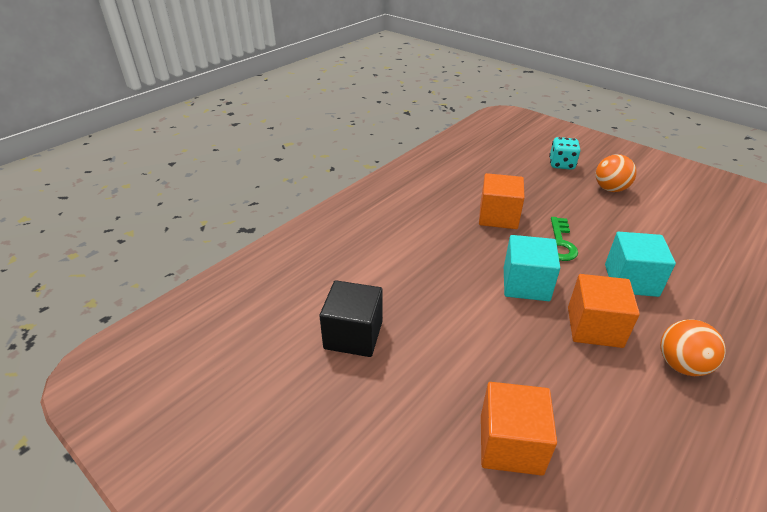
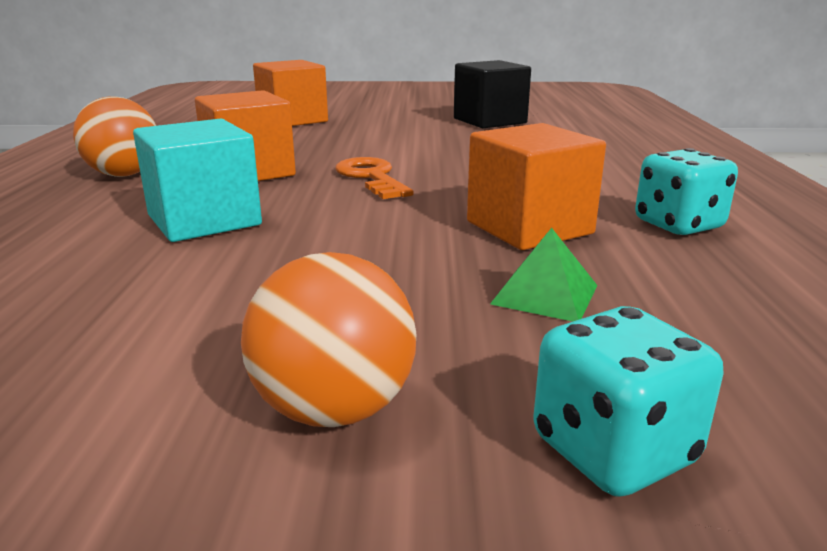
camera: 140 degrees right, 15 degrees down
(445, 196) = (678, 225): none -> turquoise dice
(526, 284) = (371, 177): turquoise cube -> orange key
(531, 193) = (545, 294): none -> green pyramid
(559, 243) = (368, 227): green key -> none

